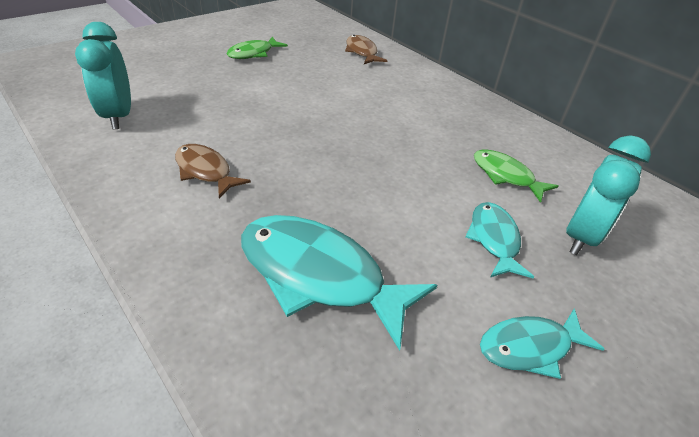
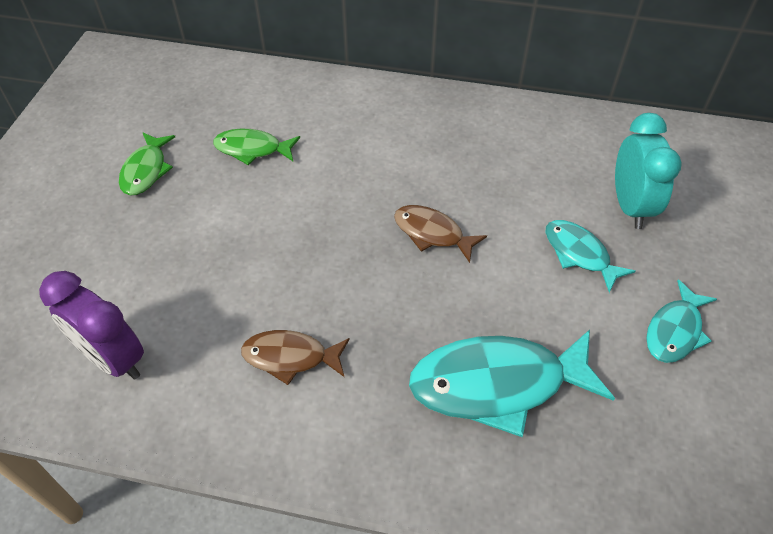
camera: 35 degrees left, 10 degrees up
(118, 116) = (114, 359): turquoise clock -> purple clock
(362, 52) = (260, 95): brown fish -> brown fish (432, 233)
(506, 176) = (532, 179): green fish -> green fish (252, 149)

